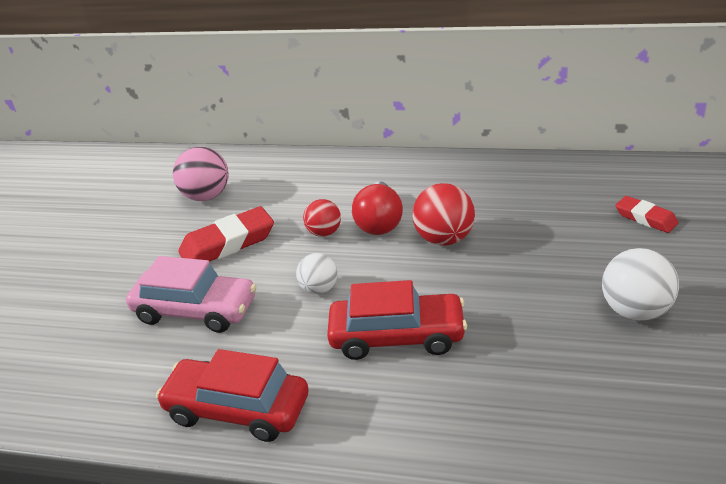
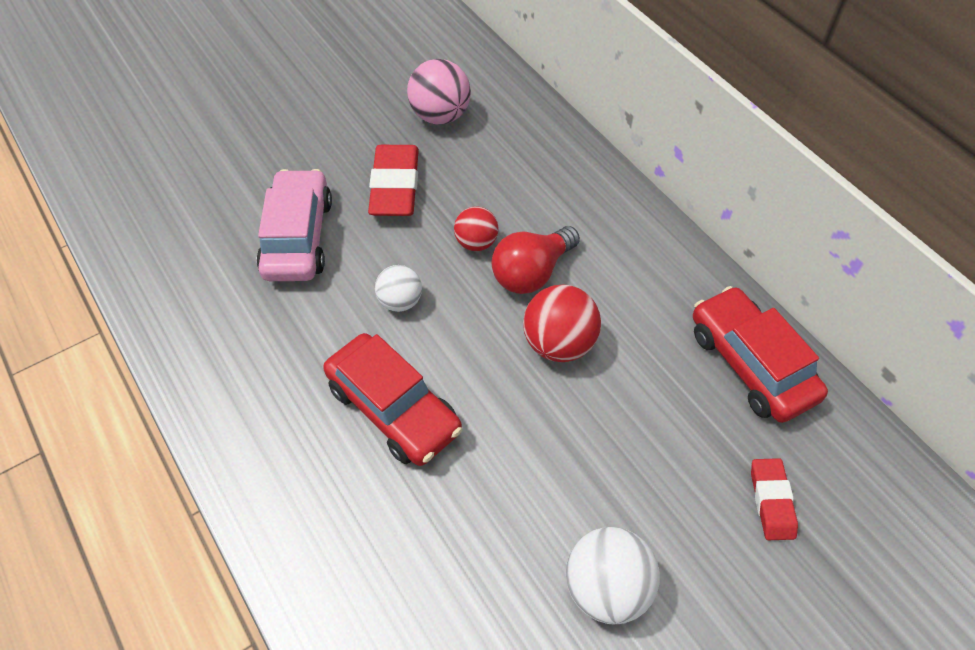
camera: 40 degrees right, 20 degrees up
(195, 310) = (298, 237): pink car -> pink car turned 150 degrees counterclockwise
(228, 243) = (395, 186): red eraser -> red eraser turned 75 degrees clockwise
(237, 409) = (219, 362): red car -> red car (751, 364)

